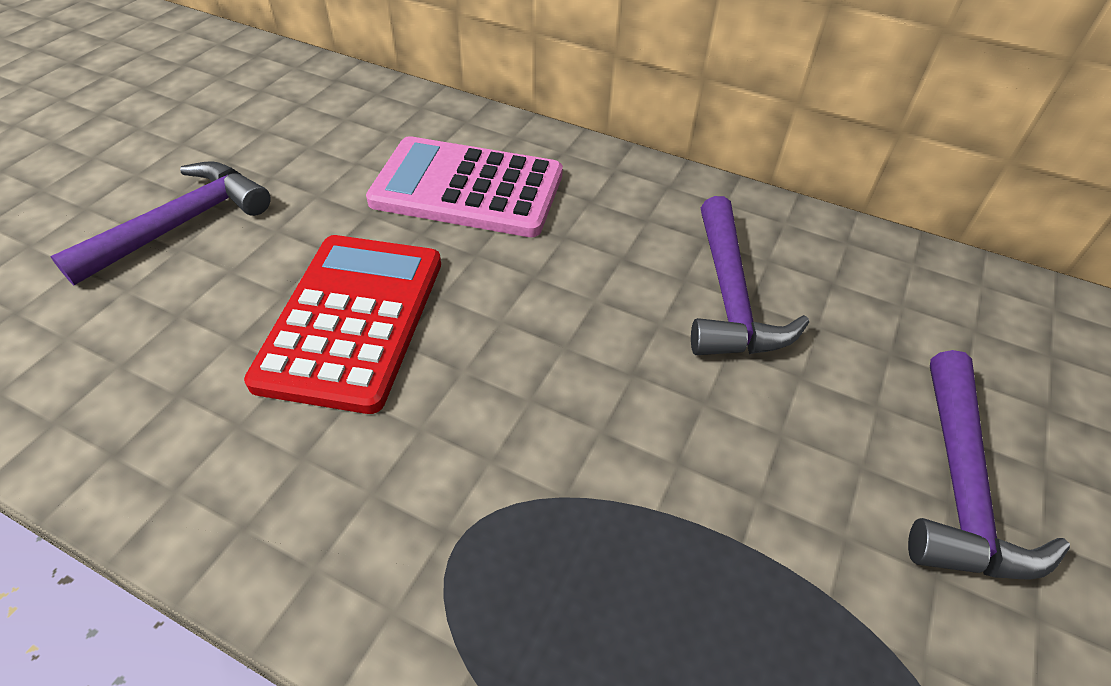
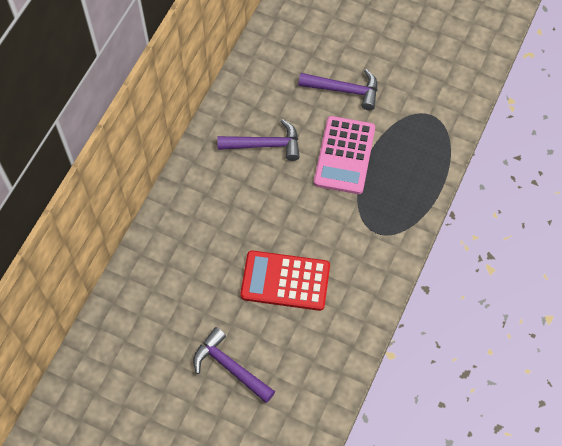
camera: 90 degrees left, 15 degrees up
(467, 189) = (199, 247): pink calculator -> pink calculator (344, 155)

